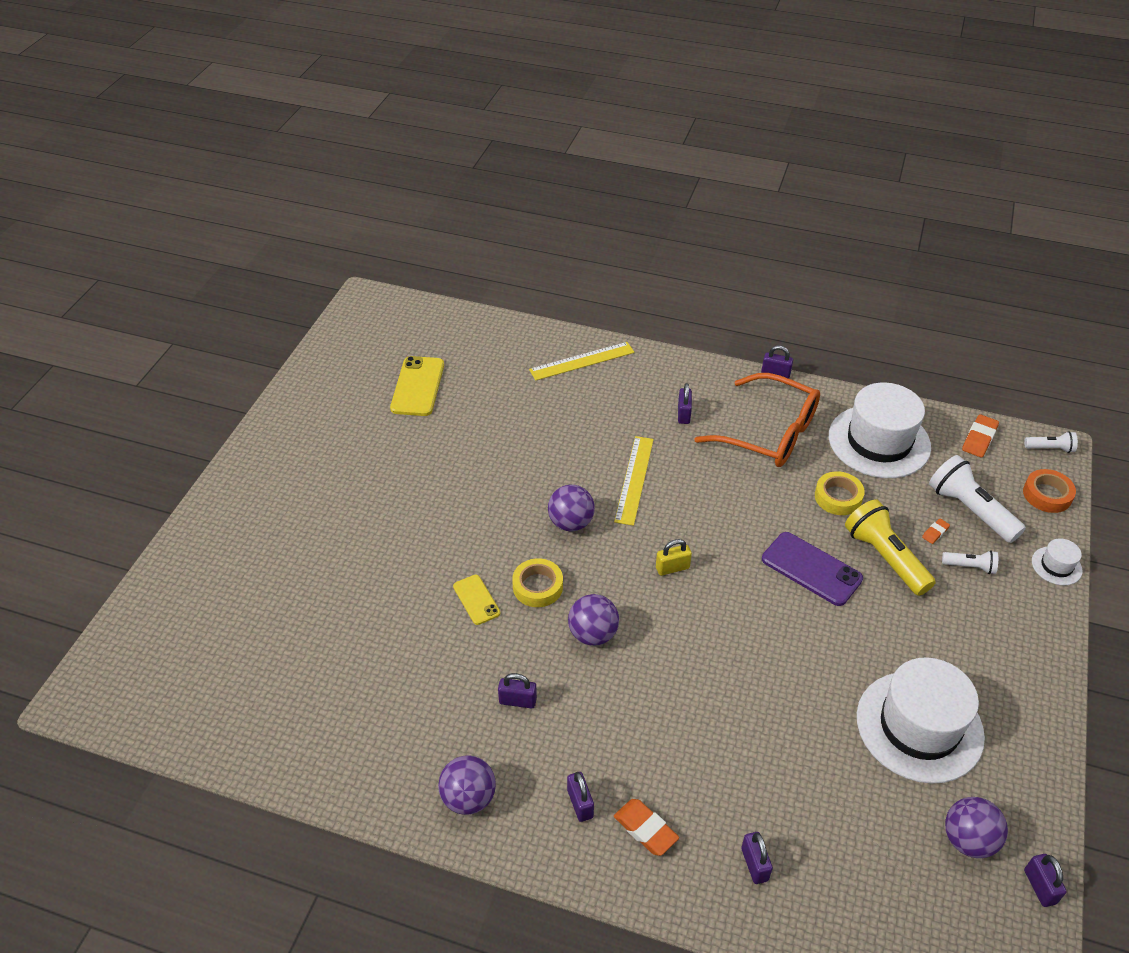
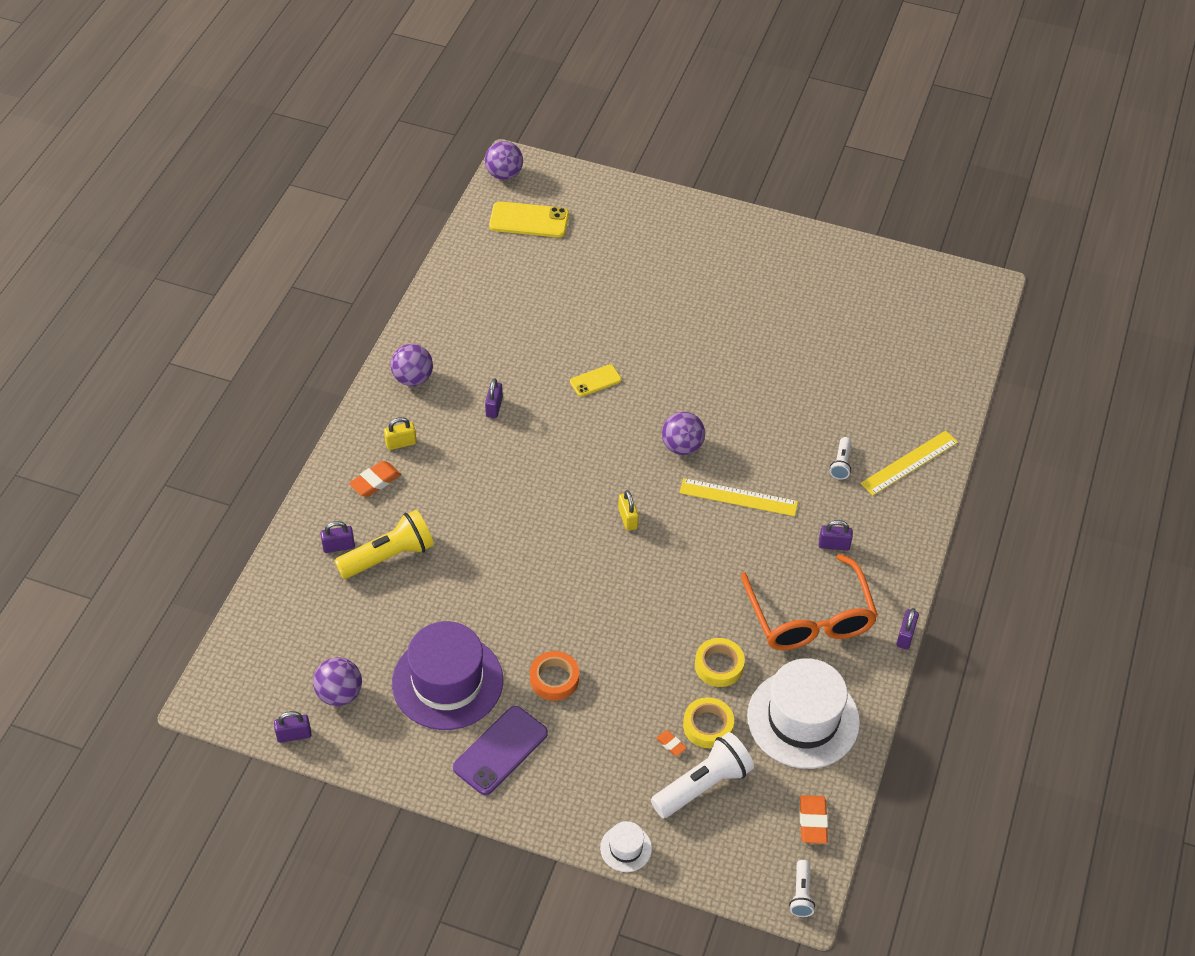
camera: 90 degrees right, 5 degrees up
(417, 386) = (858, 333): yellow phone -> yellow phone (529, 220)
(537, 586) = (608, 421): yellow tape -> yellow tape (708, 726)
(580, 803) = (401, 443): purple padlock -> yellow padlock
(582, 361) = (909, 463): yellow ruler -> yellow ruler turned 75 degrees clockwise
(593, 634) = (556, 457): purple ball -> purple ball (504, 174)
(769, 433) = (810, 618): orange glasses -> orange glasses turned 45 degrees counterclockwise
(811, 569) = (625, 628): purple phone -> purple phone (500, 751)
(885, 557) = (638, 692): yellow flashlight -> yellow flashlight (389, 556)
(919, 726) = (447, 681): white hat -> purple hat
(970, 567) = (626, 766): white flashlight -> white flashlight (841, 464)
(979, 439) = (812, 821): orange eraser -> orange eraser turned 60 degrees clockwise
(1047, 495) = (727, 869): orange tape -> orange tape (554, 679)

